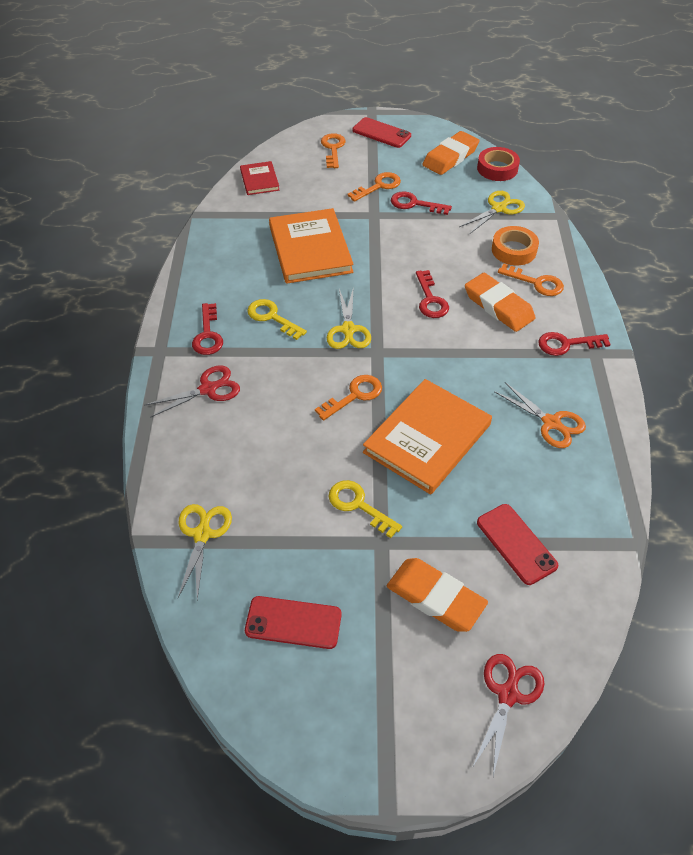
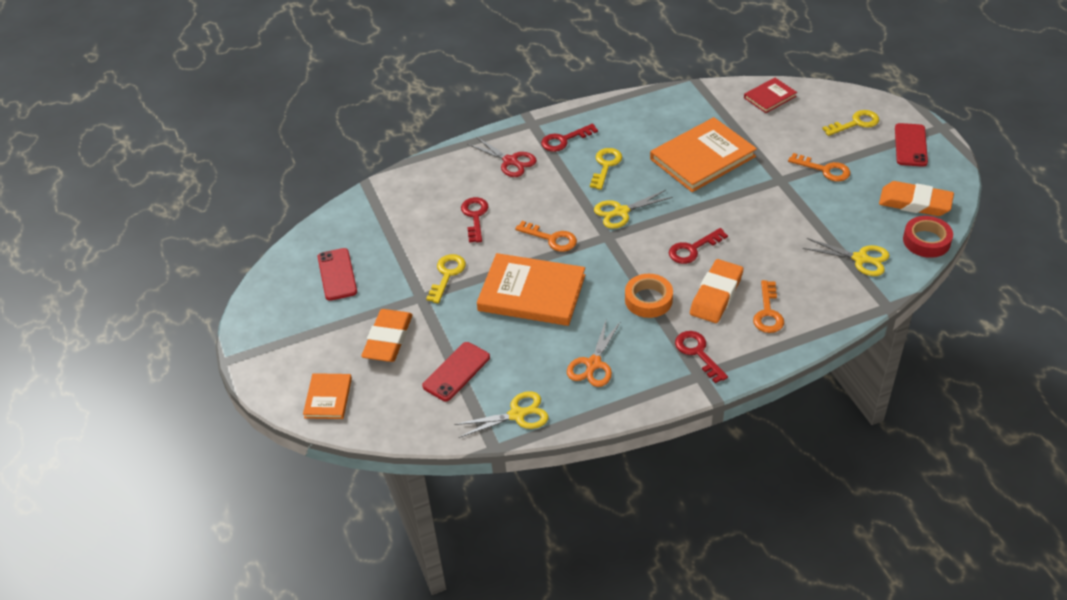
camera: 70 degrees right, 5 degrees down
(202, 534) = (384, 207): yellow scissors -> yellow scissors (517, 415)
(333, 149) = (855, 123): orange key -> yellow key
(414, 204) = (818, 200): red key -> red key (475, 216)
(508, 694) = (328, 398): red scissors -> orange book
(514, 250) = (804, 285): orange tape -> orange tape (648, 300)

